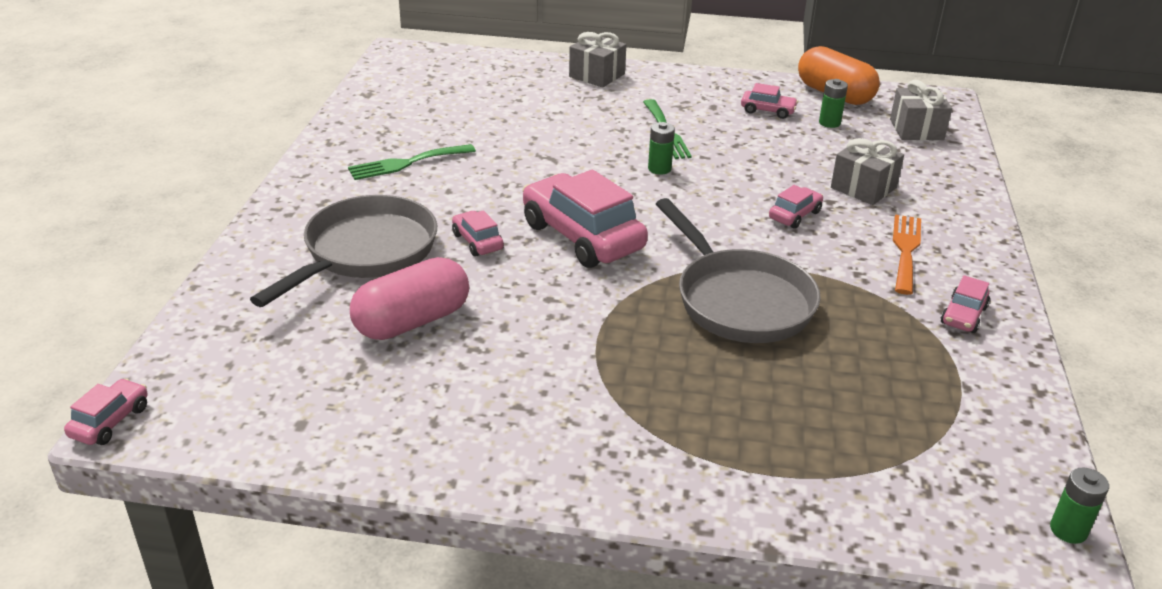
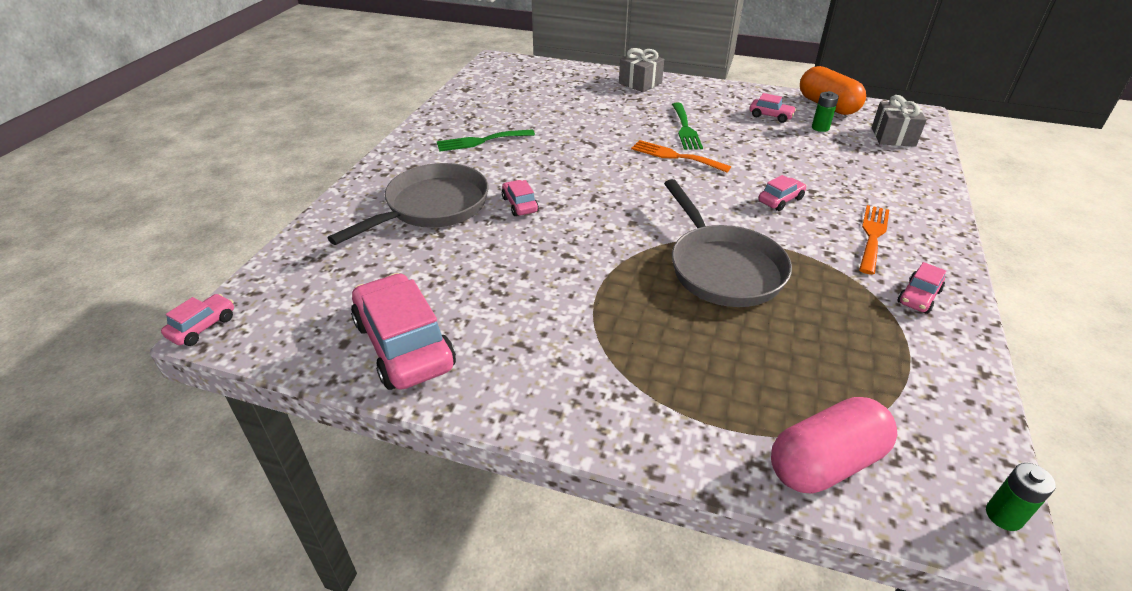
camera: 10 degrees right, 5 degrees up
(412, 321) = (453, 265): pink capsule -> pink capsule (825, 462)
(582, 236) = (603, 206): pink car -> pink car (404, 345)
(659, 169) = (675, 156): green battery -> orange fork
(863, 187) = (842, 181): grey gift -> none

